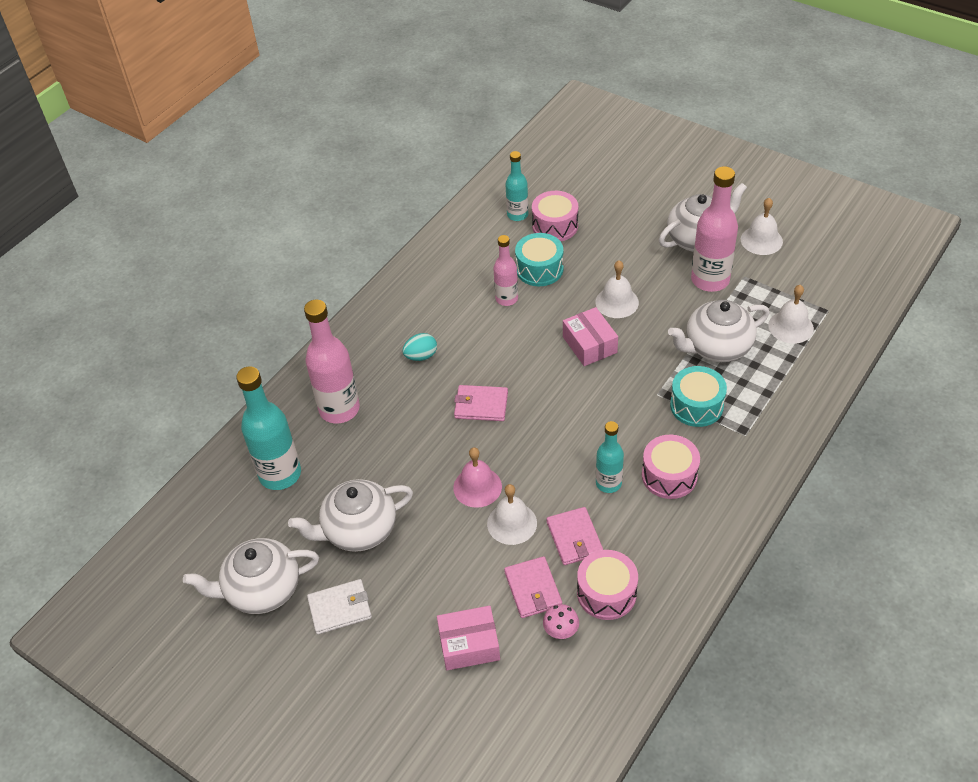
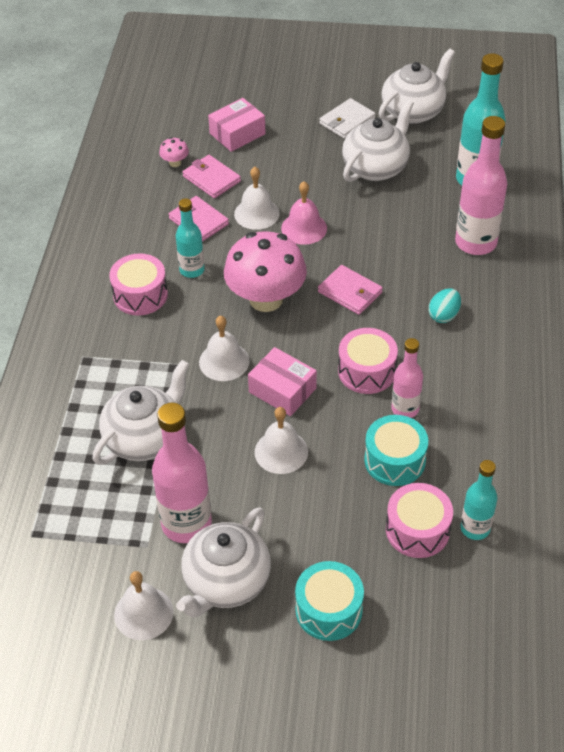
camera: 150 degrees right, 0 degrees up
(481, 405) = (350, 292): pink wallet -> pink wallet turned 60 degrees clockwise
(557, 427) = (266, 299): none -> pink mushroom
(606, 593) = (152, 195): pink drum -> pink drum (366, 371)
(696, 405) = (141, 367): turquoise drum -> turquoise drum (329, 610)
(790, 326) = (69, 495): white bell -> white bell (224, 361)

